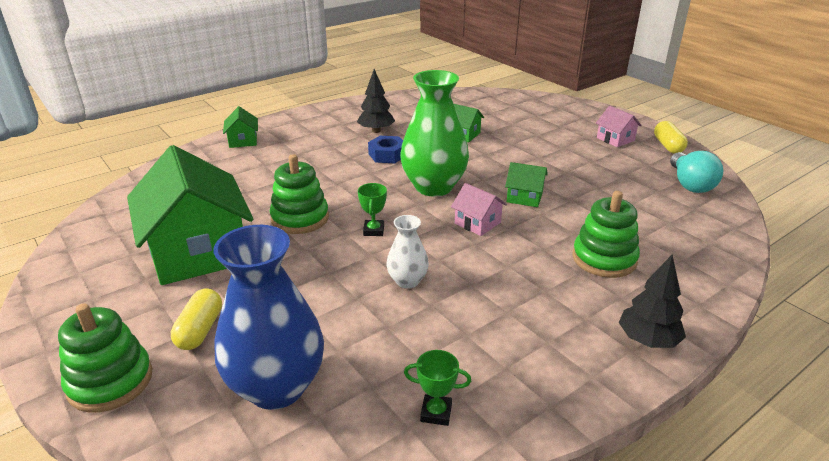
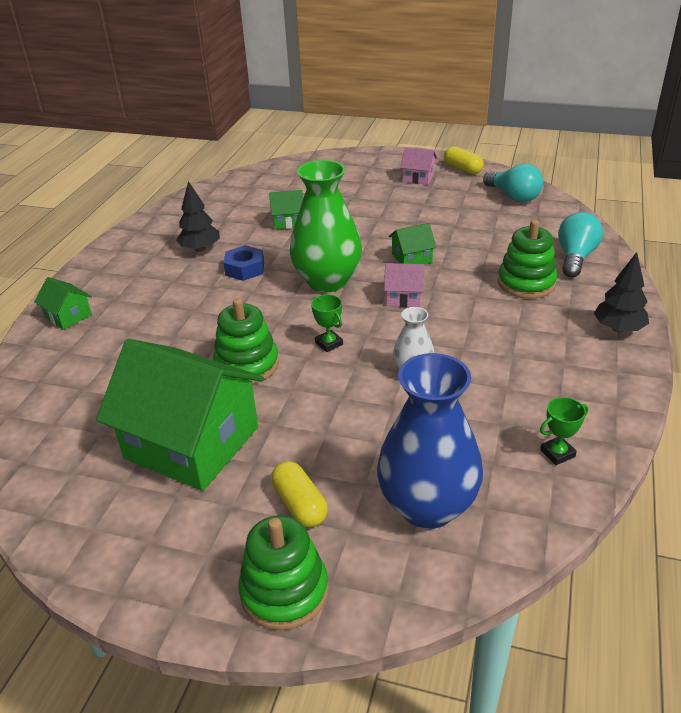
camera: 35 degrees left, 5 degrees up
(686, 259) = (575, 257): none -> turquoise light bulb

